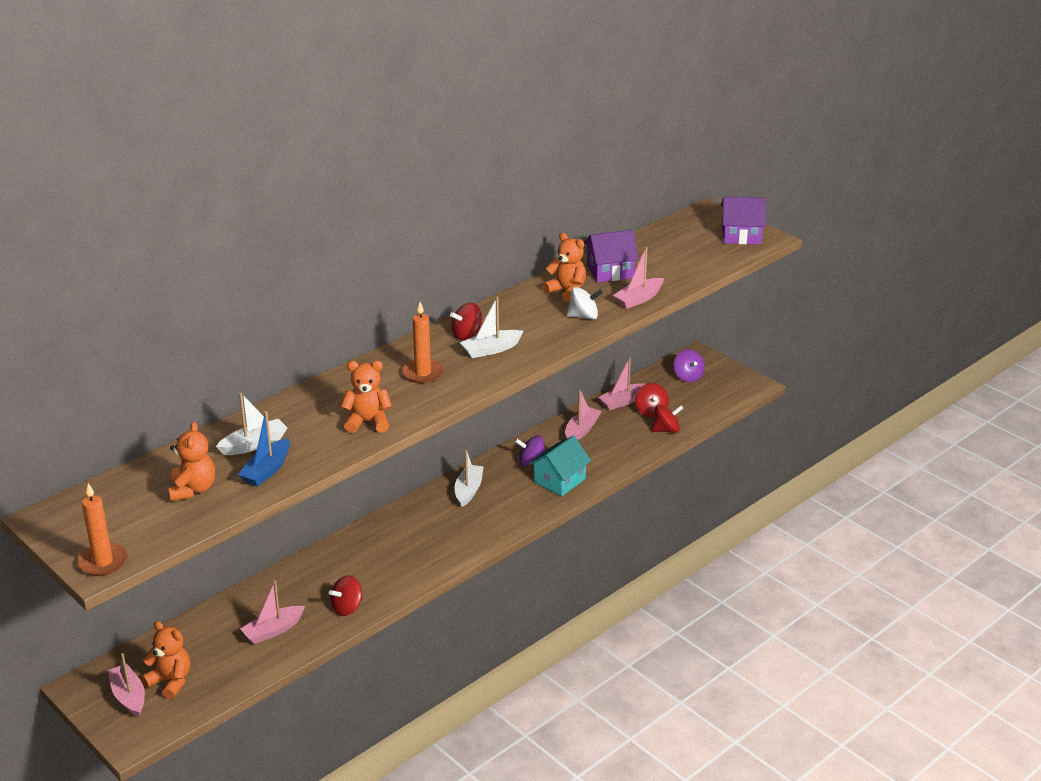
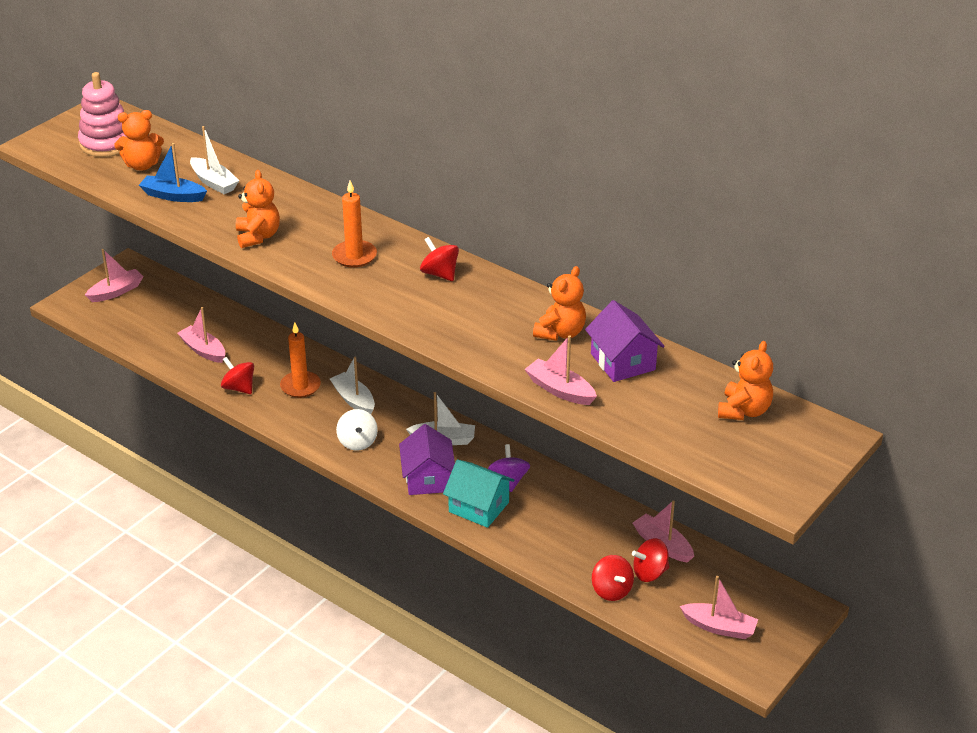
camera: 80 degrees right, 5 degrees up
(103, 562) = (42, 145): orange candle -> orange candle (300, 386)
(129, 514) = (107, 143): none -> pink stacking toy
(170, 681) = (135, 308): orange teddy bear -> orange teddy bear (744, 411)
(491, 350) = (412, 293): white boat -> white boat (354, 400)
(581, 430) = (586, 514): pink boat -> pink boat (719, 627)
(584, 316) = (504, 351): white spinning top -> white spinning top (357, 442)
(688, 377) = (747, 603): purple spinning top -> none
(741, 235) = (775, 471): purple house -> purple house (428, 478)

